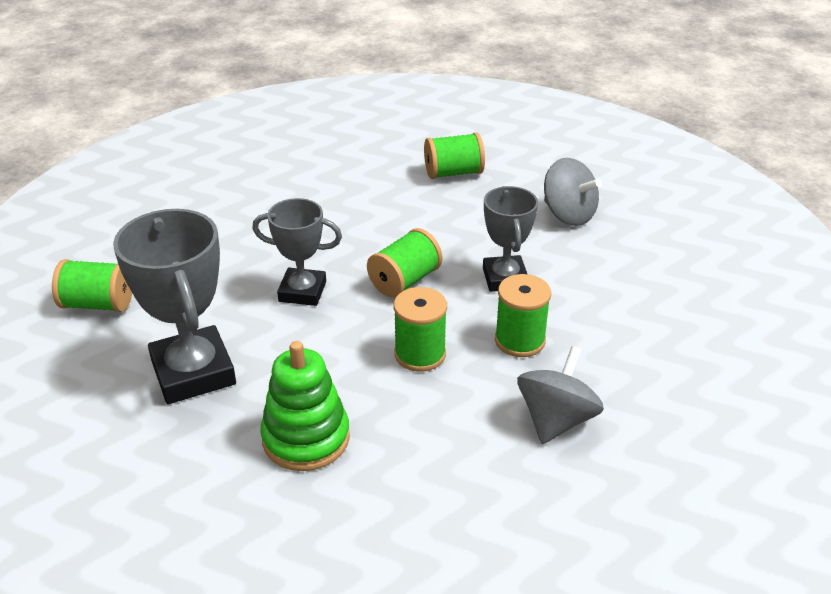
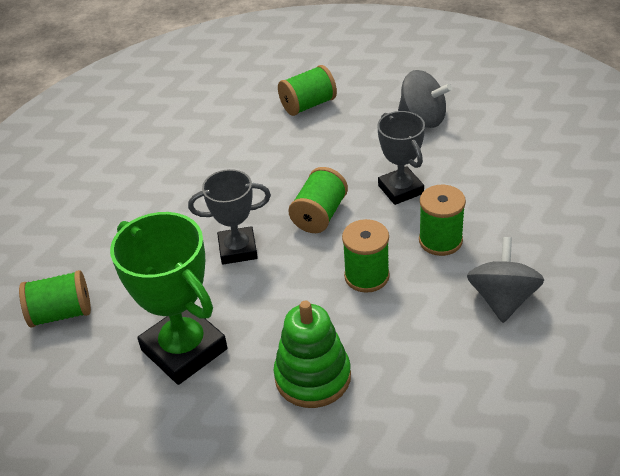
camera: 15 degrees left, 5 degrees up
(193, 372) = (184, 350): grey trophy -> green trophy

